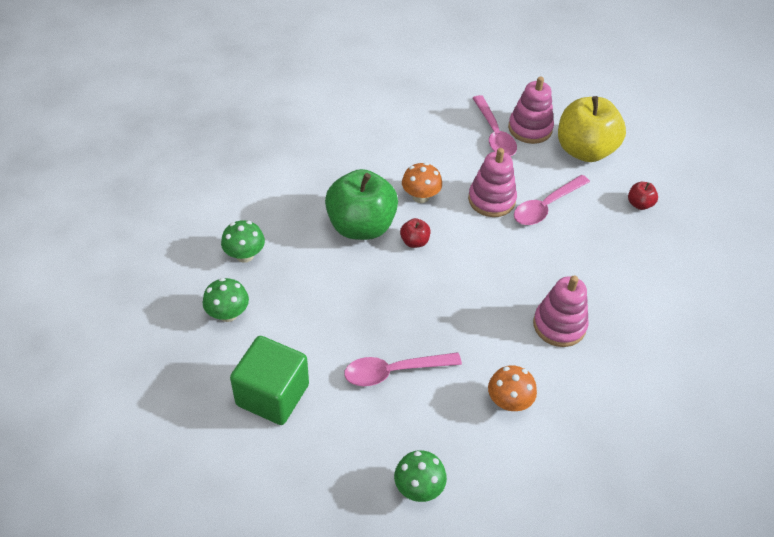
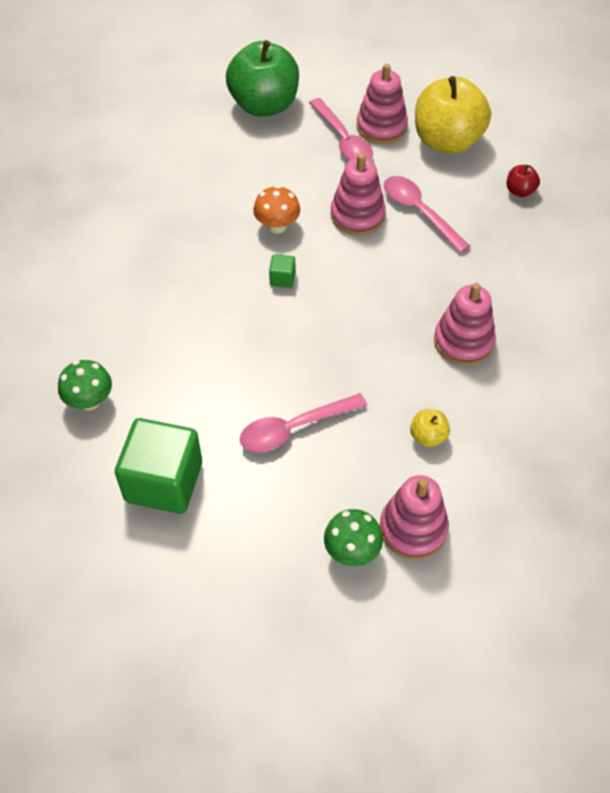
camera: 10 degrees left, 5 degrees up
(245, 255) = (92, 330): green mushroom -> none
(361, 226) = (218, 272): green apple -> green apple (264, 105)
(414, 241) = (282, 278): red apple -> green cube
(477, 480) = (413, 529): none -> pink stacking toy
(509, 402) = (428, 436): orange mushroom -> yellow apple
(546, 206) = (419, 212): pink spoon -> pink spoon turned 105 degrees clockwise

